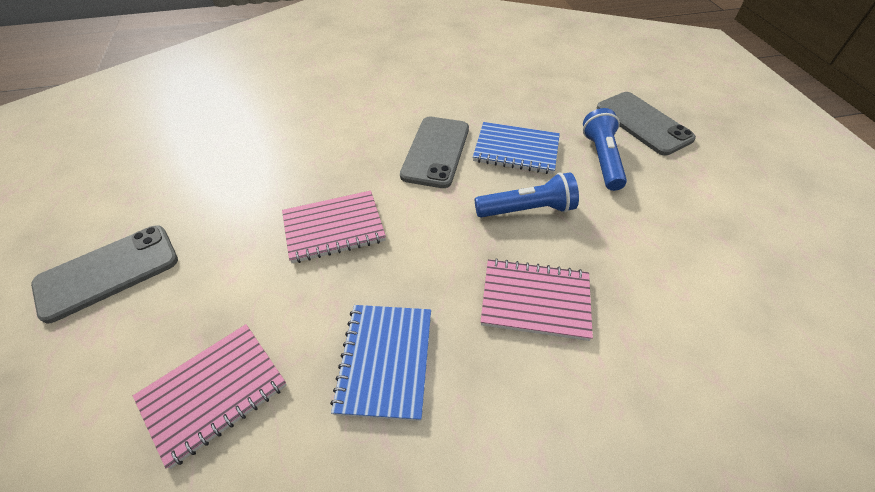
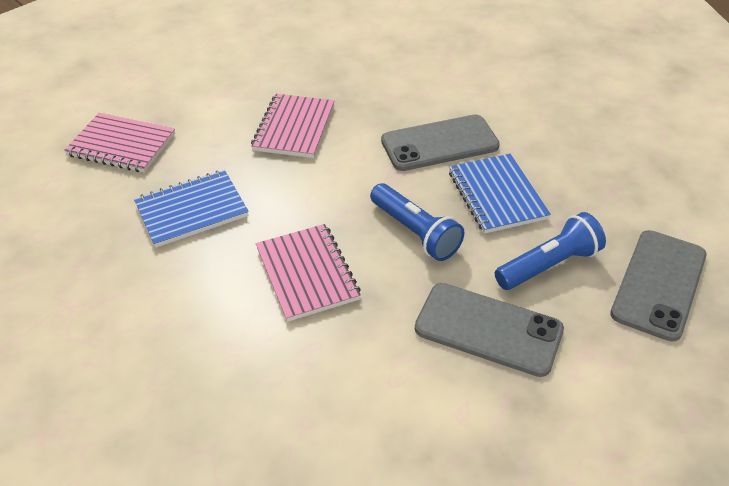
camera: 60 degrees right, 5 degrees down
(108, 272) = (177, 53): grey phone -> grey phone (488, 329)
(334, 228) = (294, 128): pink notebook -> pink notebook turned 60 degrees clockwise

